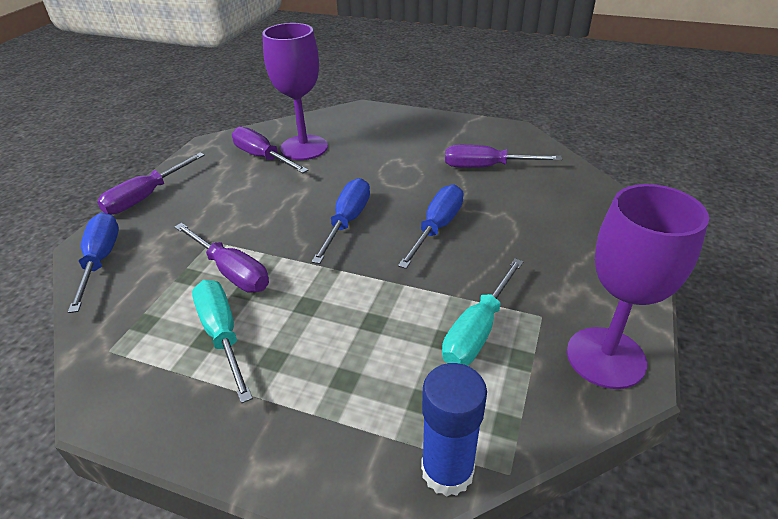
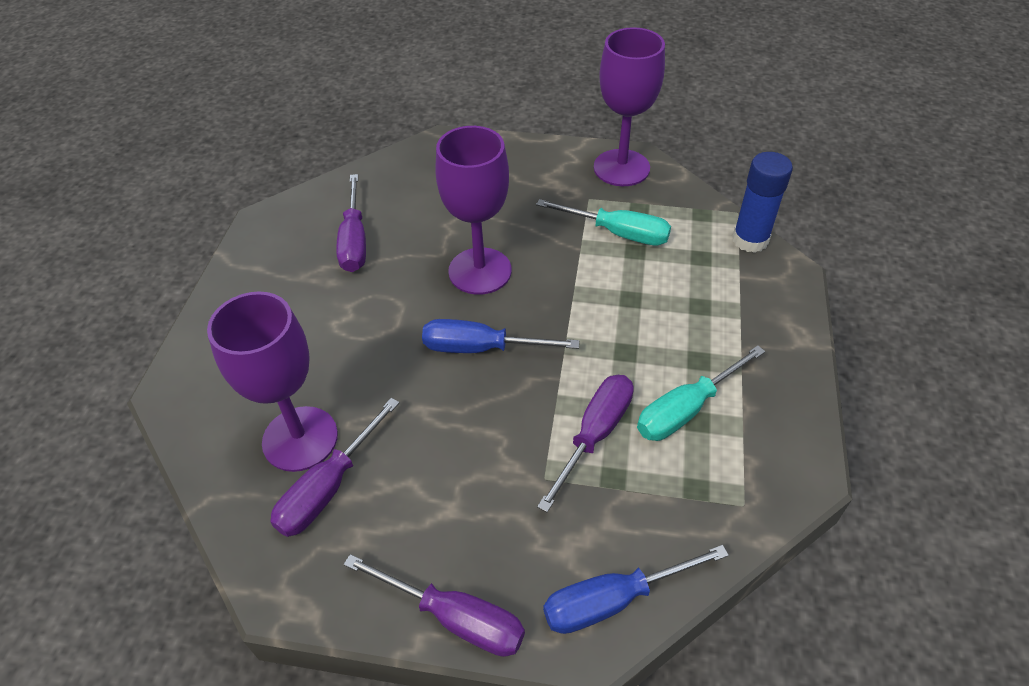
camera: 100 degrees left, 10 degrees up
(437, 227) = (480, 271): blue screwdriver -> purple goblet

